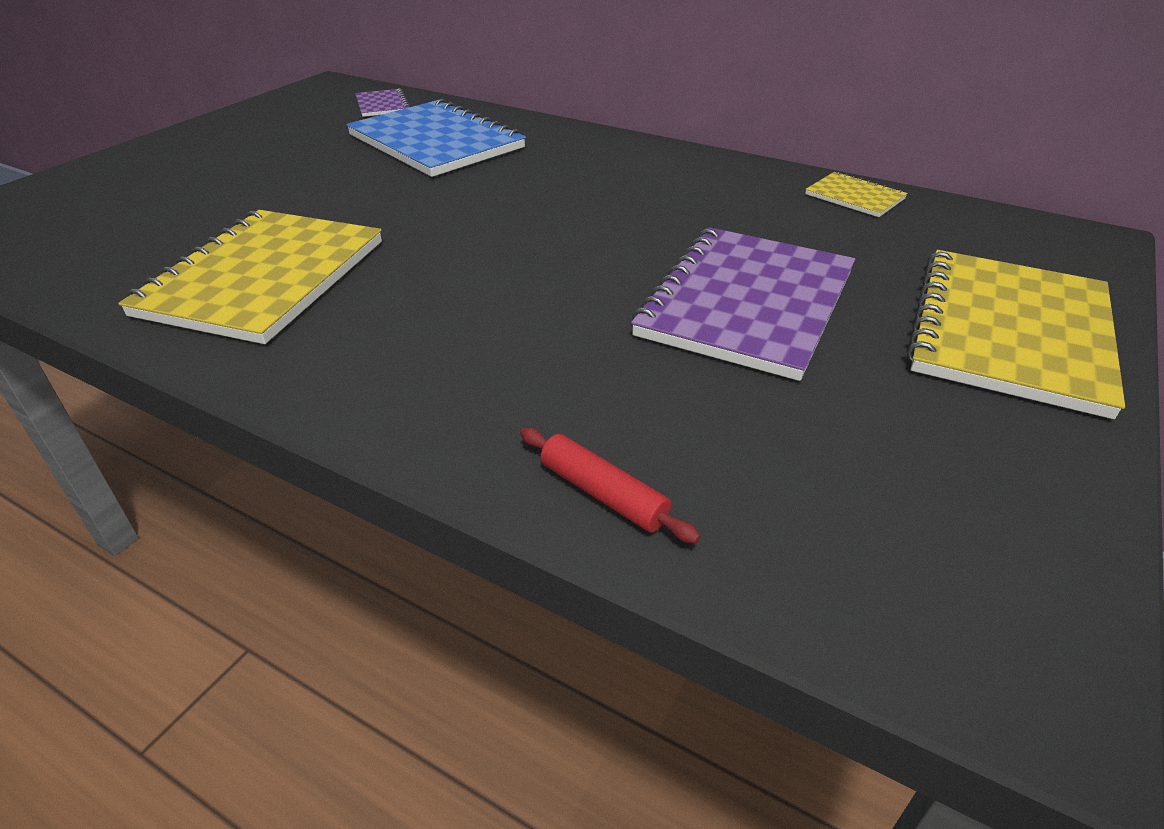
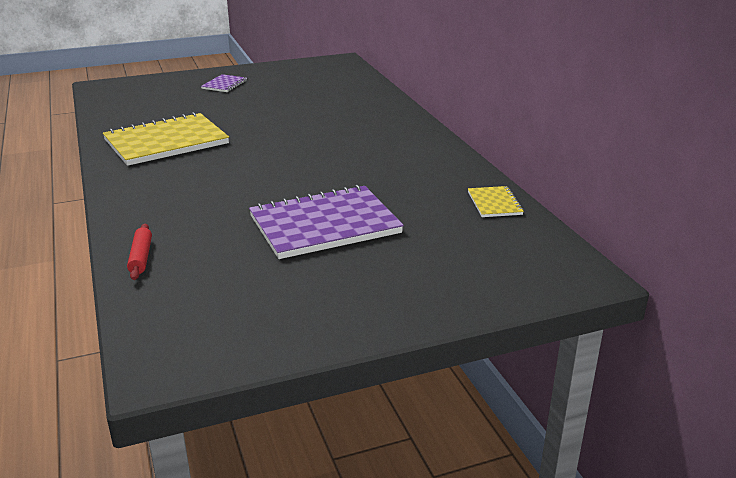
camera: 40 degrees right, 10 degrees down
(382, 105) = (345, 78): purple notebook -> purple notebook (224, 84)
(436, 142) = (335, 105): blue notebook -> none
(1009, 332) = (420, 288): yellow notebook -> none

